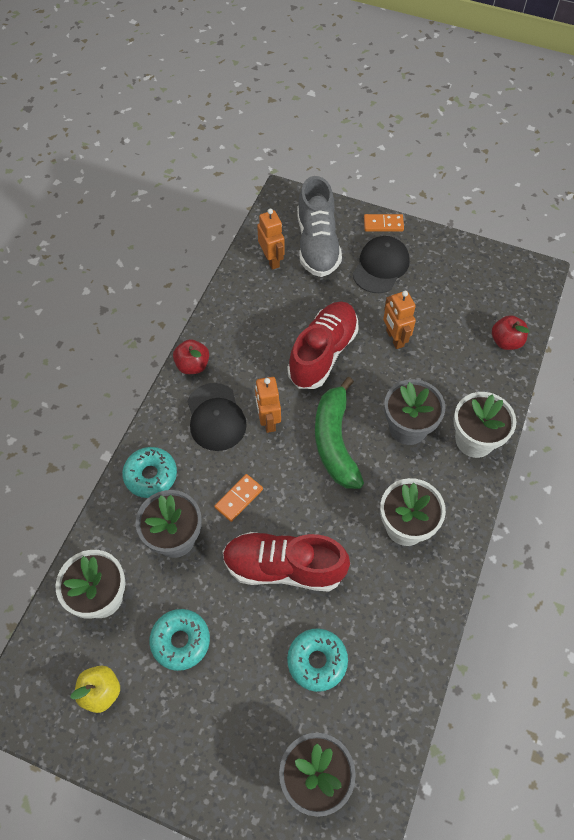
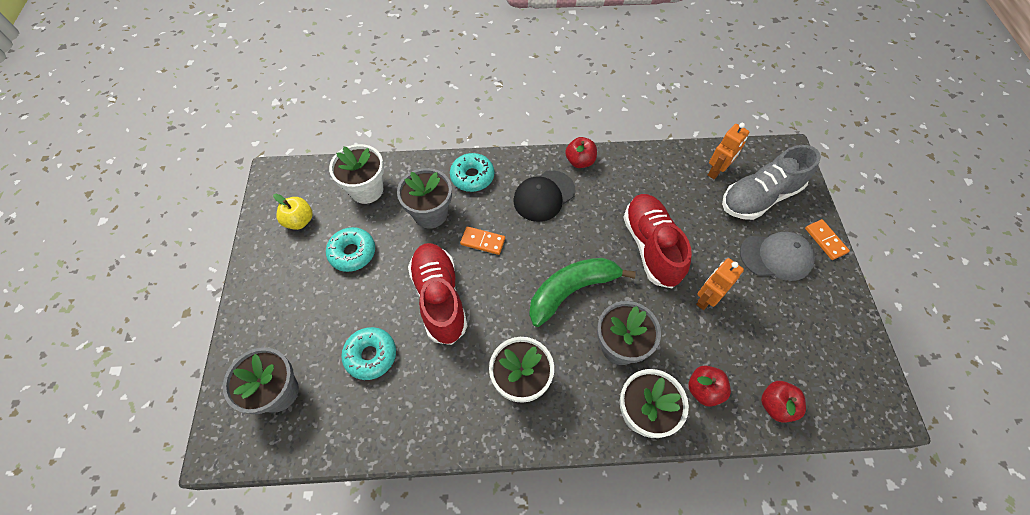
camera: 65 degrees right, 0 degrees up
(268, 420) = (562, 233): orange robot -> none
(323, 353) = (651, 247): red shoe -> red shoe turned 105 degrees counterclockwise
(381, 266) = (776, 257): black cap -> grey cap
(473, 384) = (703, 390): none -> red apple

